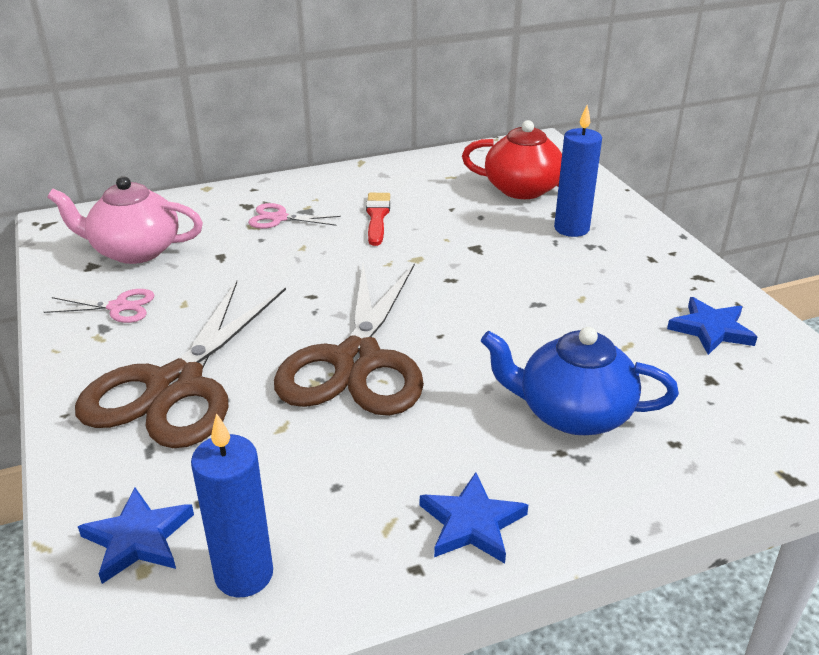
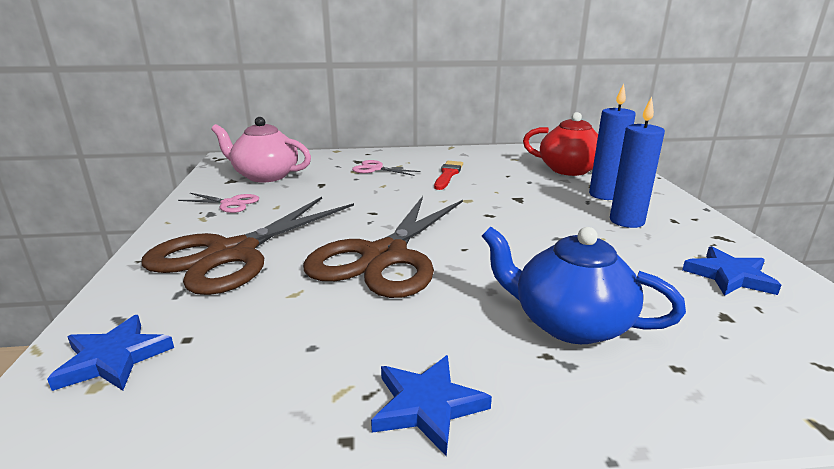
camera: 15 degrees right, 10 degrees down
(244, 574) = (177, 409): blue candle -> blue candle (626, 221)

